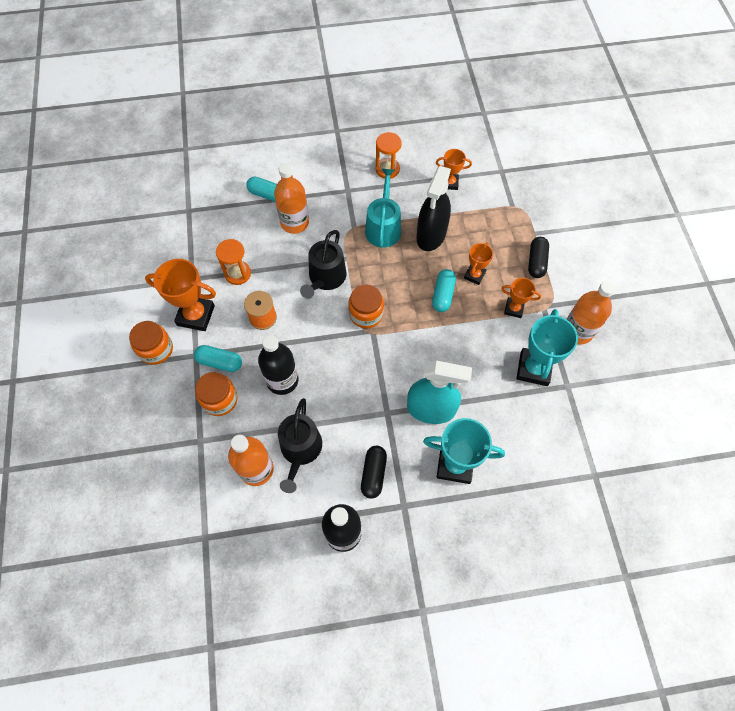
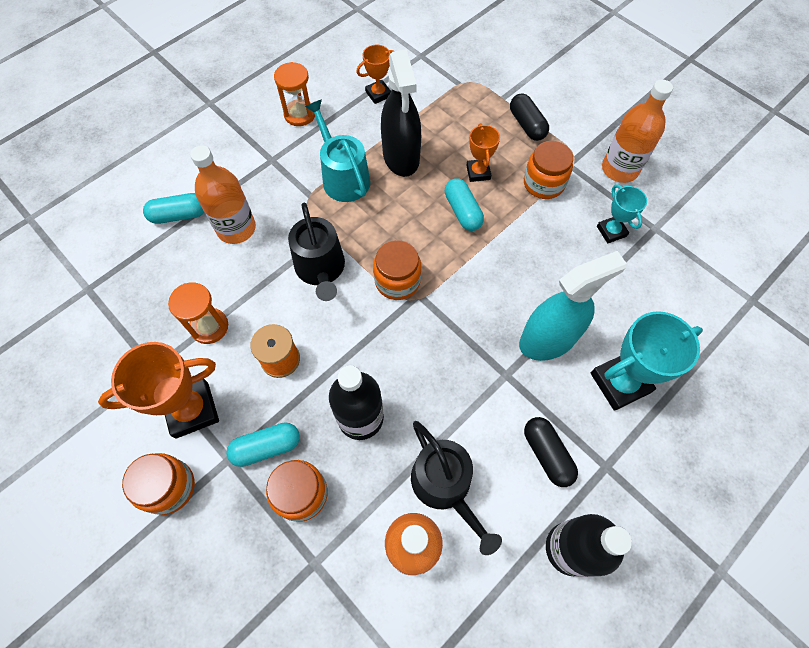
camera: 35 degrees left, 0 degrees up
(514, 309) = (543, 183): orange trophy -> orange jar
(533, 369) = (611, 231): turquoise trophy -> turquoise trophy, size x0.57

